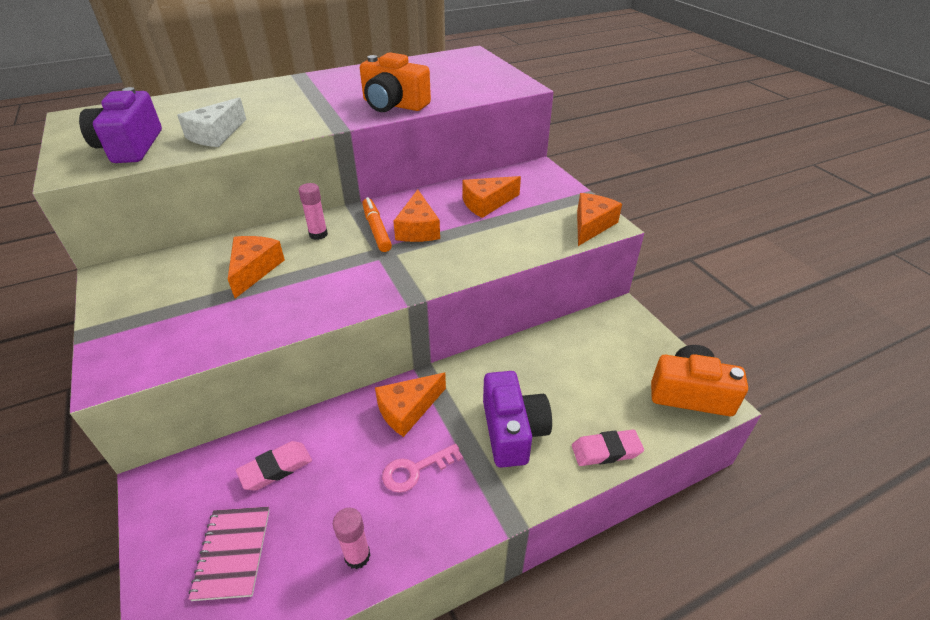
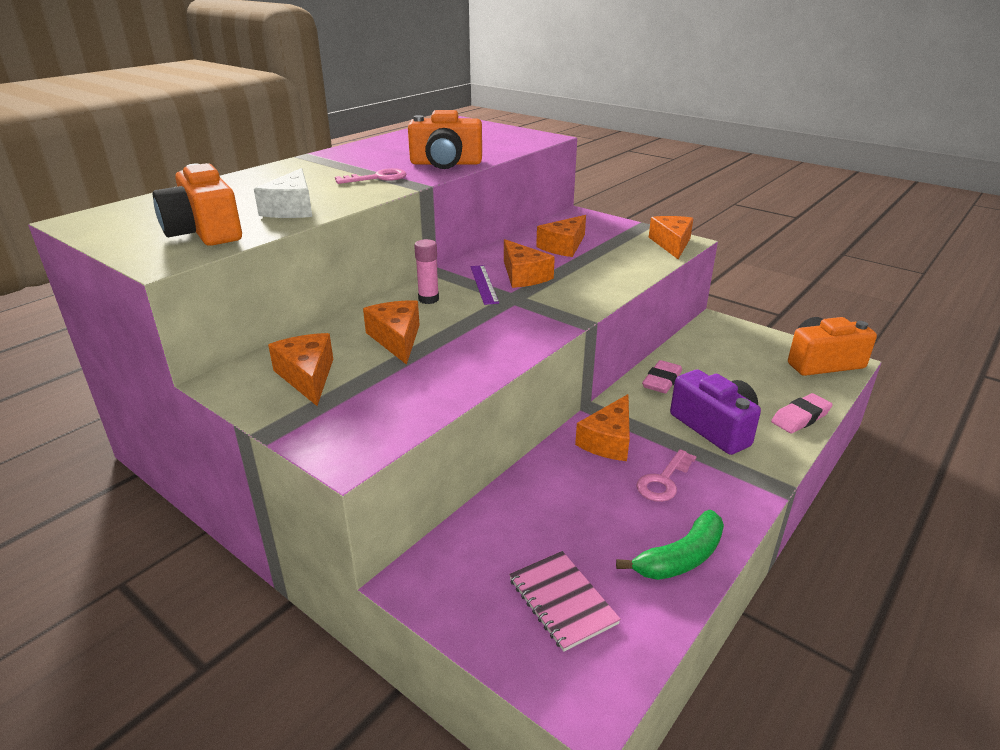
camera: 25 degrees left, 10 degrees down
(130, 147) = (205, 232): purple camera -> orange camera
(160, 288) = (307, 376): none -> orange cheese
(276, 468) = (531, 524): pink eraser -> pink eraser (661, 381)
(319, 112) = (377, 178): none -> pink key
(357, 556) = (680, 558): pink glue stick -> green banana
(376, 230) = (483, 284): orange marker -> purple ruler

